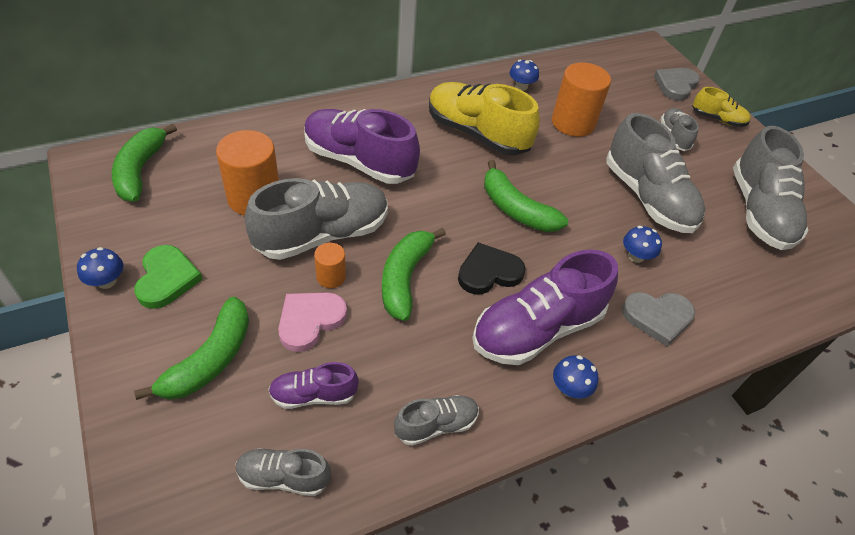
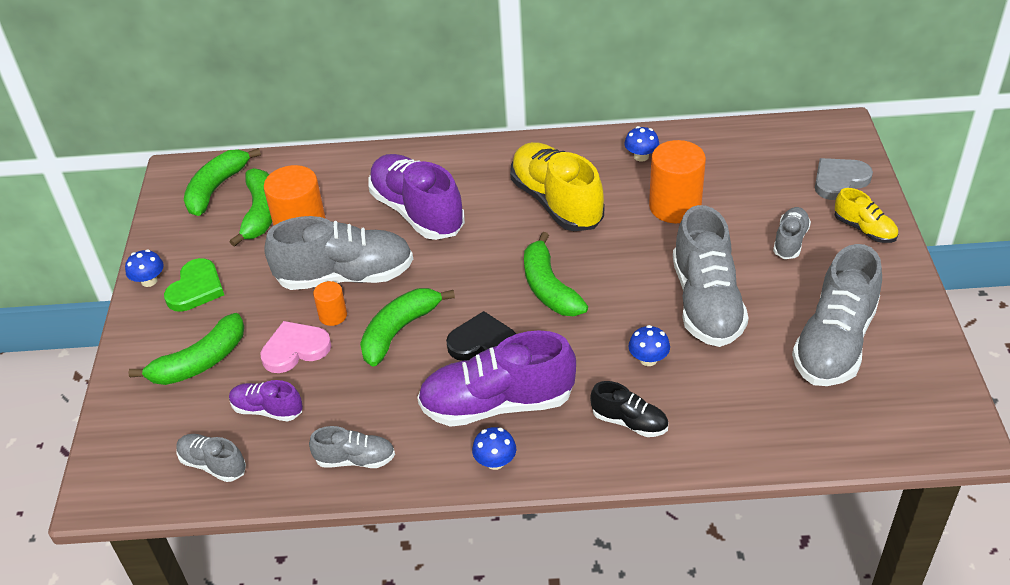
camera: 30 degrees right, 5 degrees down
(201, 187) = (260, 213): none -> green banana
(657, 317) = (629, 422): grey heart -> black shoe

